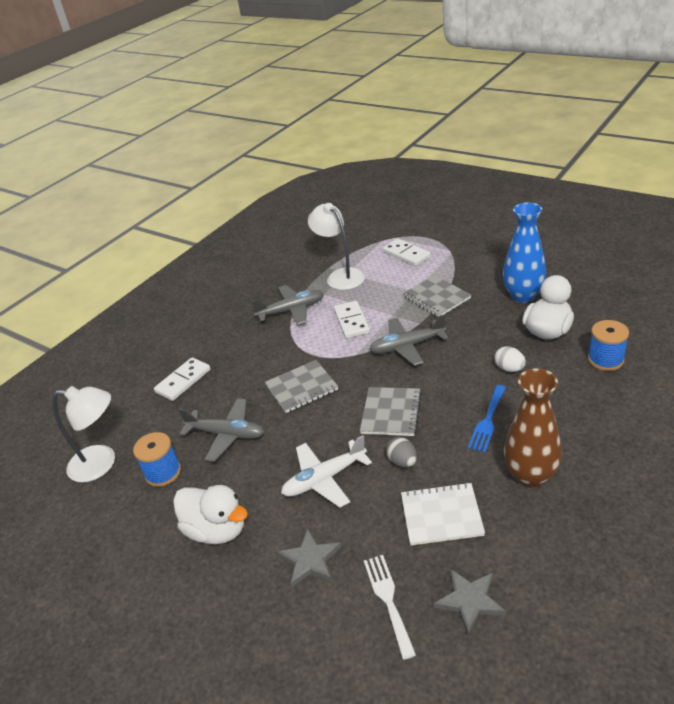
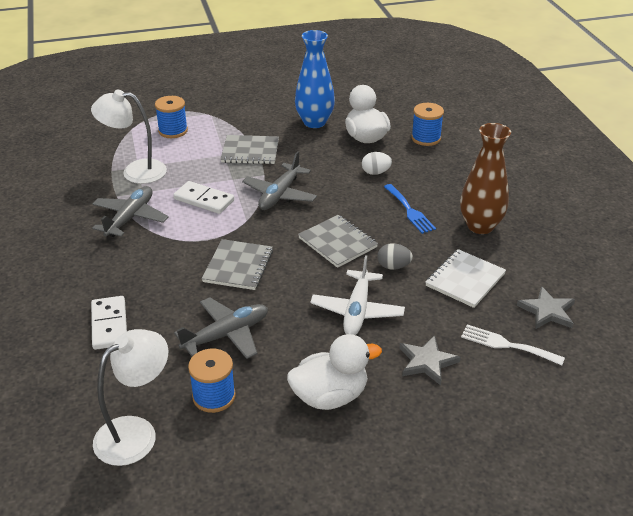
camera: 55 degrees left, 0 degrees up
(406, 254) = (173, 131): white domino -> blue spool

